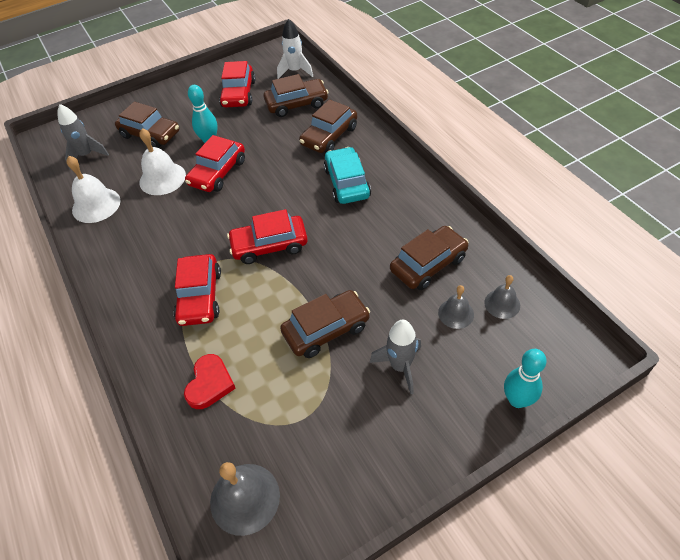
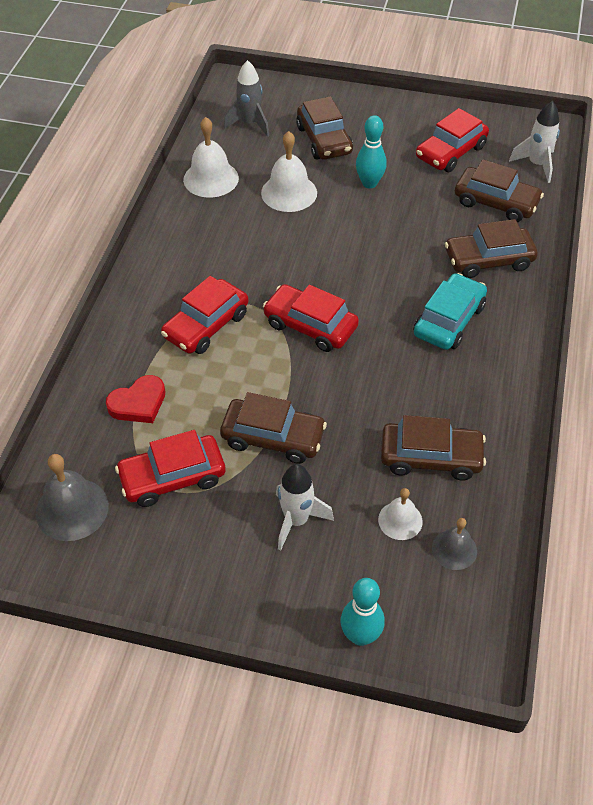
camera: 40 degrees right, 0 degrees up
(218, 173) = (342, 222): red car -> red car (172, 477)
(400, 366) = (296, 520): grey rocket -> white rocket
(456, 313) = (400, 520): grey bell -> white bell

